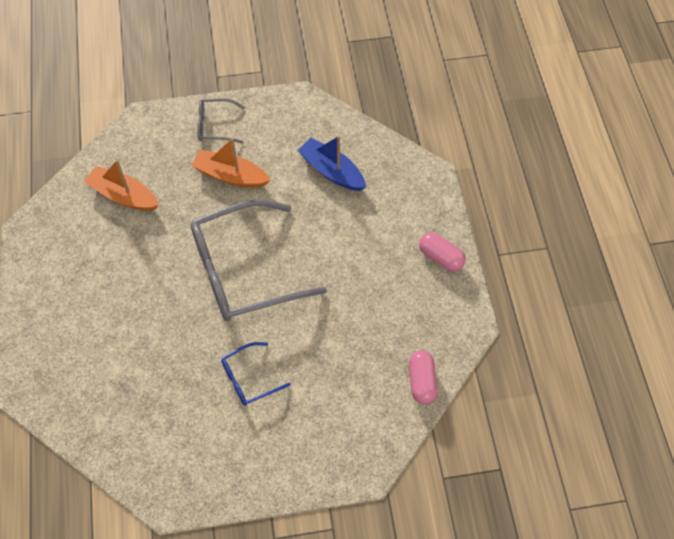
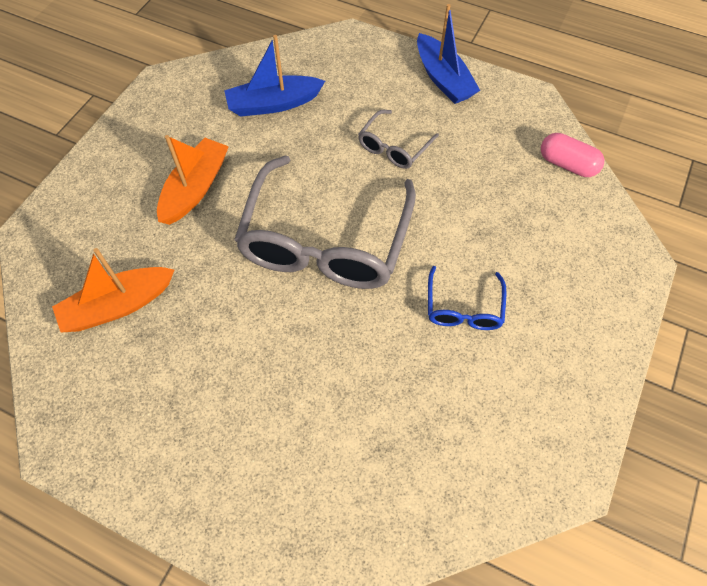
camera: 55 degrees left, 0 degrees up
(215, 126) = (118, 167): grey glasses -> grey glasses (394, 147)
(230, 176) = (195, 188): orange boat -> orange boat turned 150 degrees clockwise
(441, 257) = (443, 79): pink capsule -> blue boat

